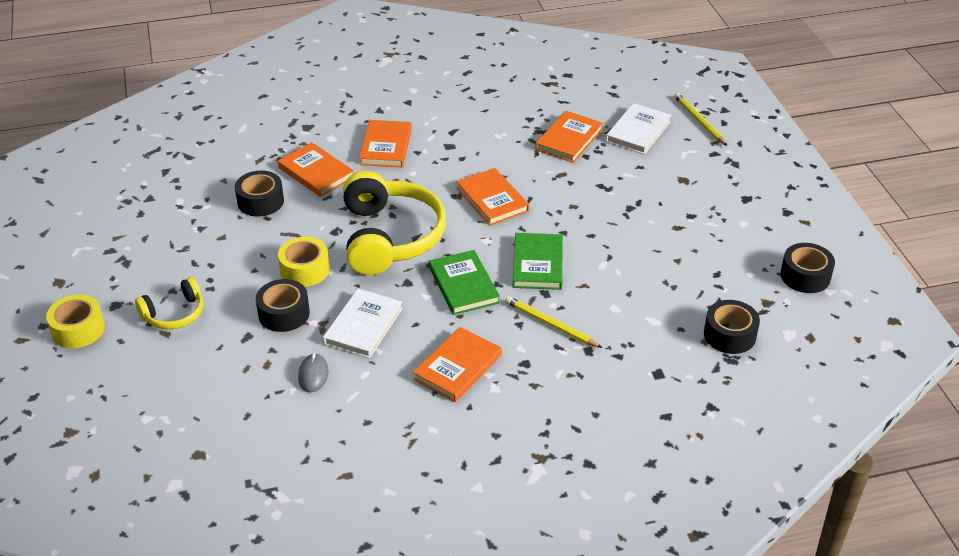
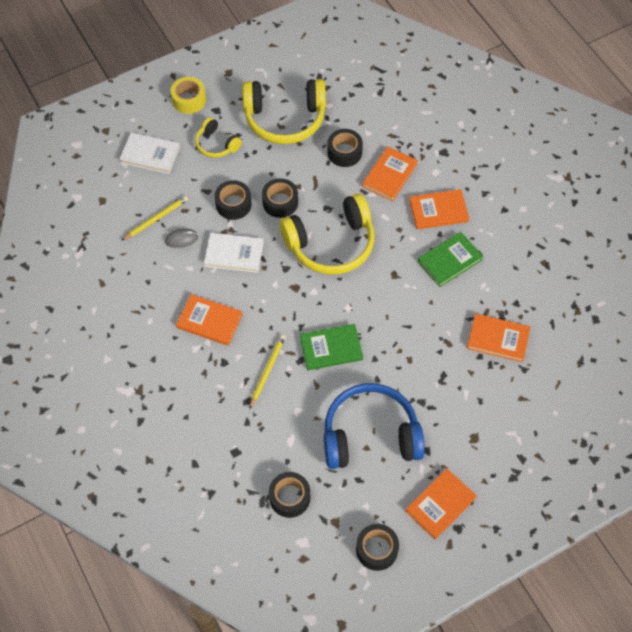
camera: 75 degrees right, 20 degrees up
(174, 242) = (285, 119): none -> yellow headphones
(305, 270) = (280, 202): yellow tape -> black tape
(463, 285) = (293, 305): green book -> green book (449, 261)
(492, 199) = (398, 300): orange book -> orange book (440, 504)
(638, 131) = (530, 391): white book -> white book (150, 155)
(662, 254) = (370, 435): none -> blue headphones
(699, 121) = (567, 439): yellow pencil -> yellow pencil (156, 218)

